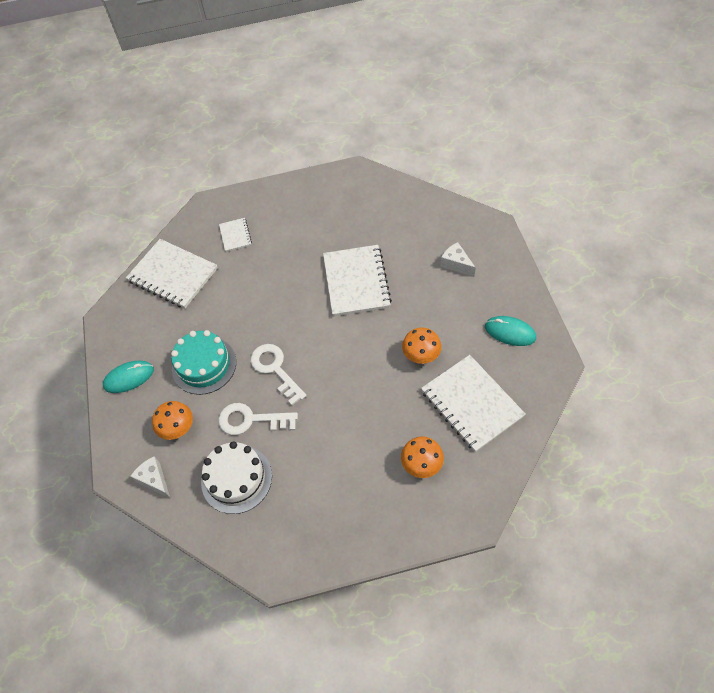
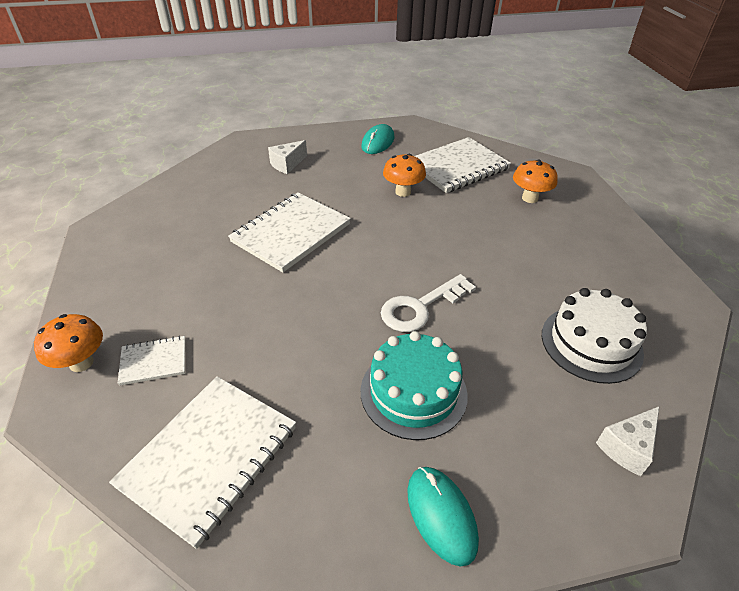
camera: 95 degrees left, 15 degrees down
(178, 429) = (532, 420): orange mushroom -> orange mushroom (81, 363)
(251, 420) = (501, 331): white key -> none
(356, 282) = (291, 233): white notebook -> white notebook turned 45 degrees counterclockwise

